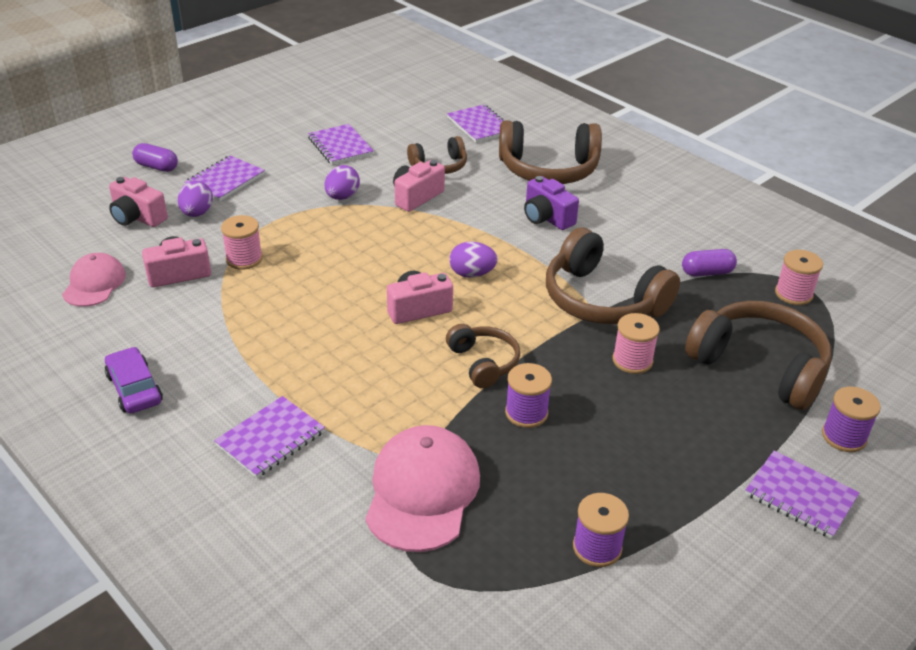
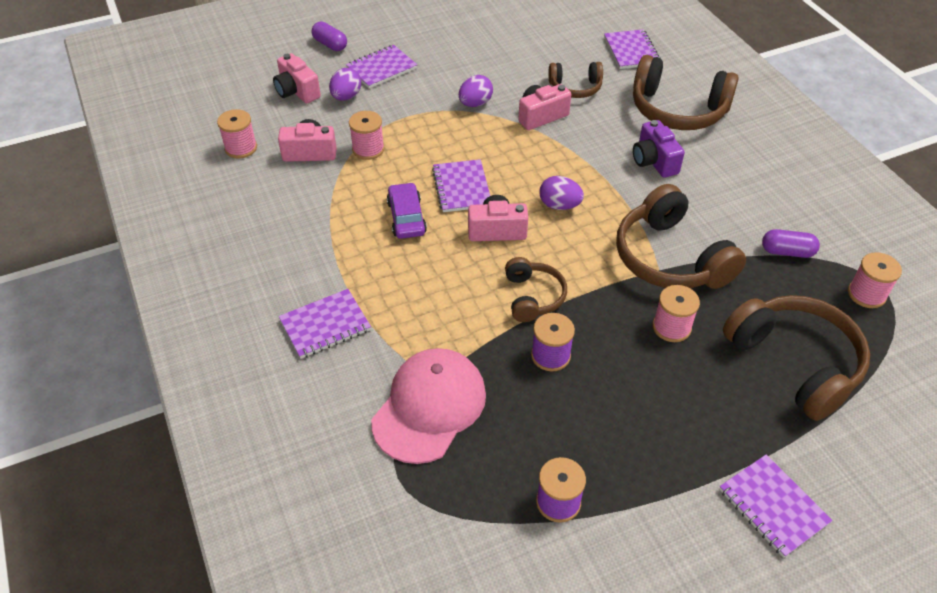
camera: 20 degrees right, 10 degrees up
(94, 284) = (241, 148): pink cap -> pink spool
(134, 388) = (237, 252): purple car -> purple car (406, 217)
(340, 146) = (494, 51): purple notebook -> purple notebook (461, 187)
(843, 436) = (846, 457): purple spool -> none

